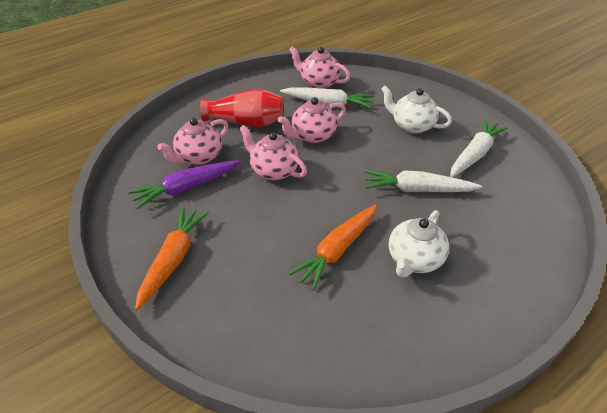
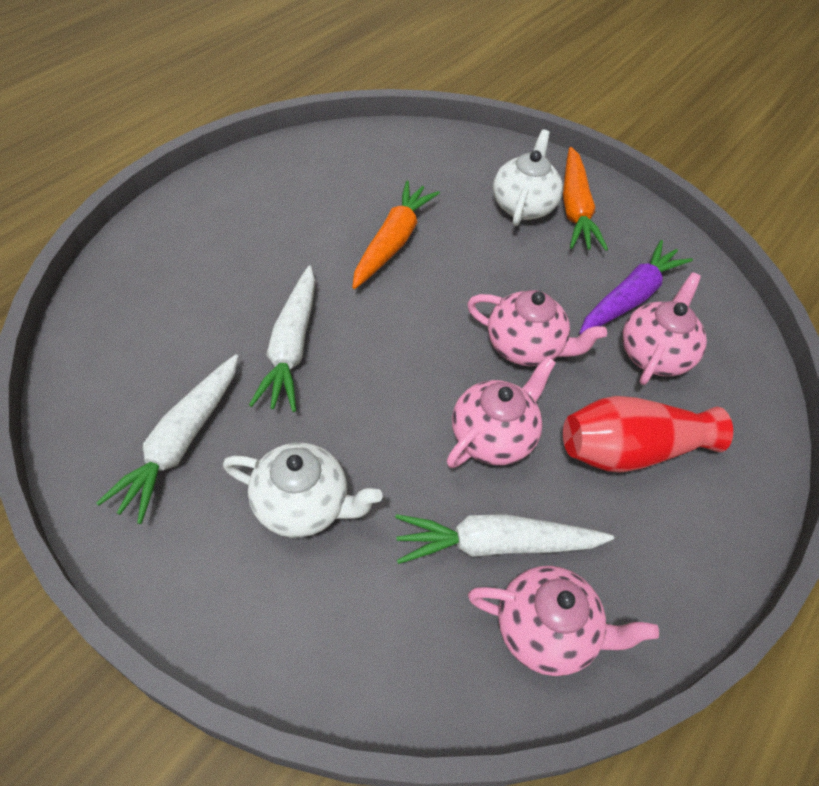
camera: 160 degrees right, 10 degrees up
(414, 260) = (295, 243): white teapot -> white teapot (523, 206)
(417, 189) = (291, 347): white carrot -> white carrot turned 105 degrees clockwise

